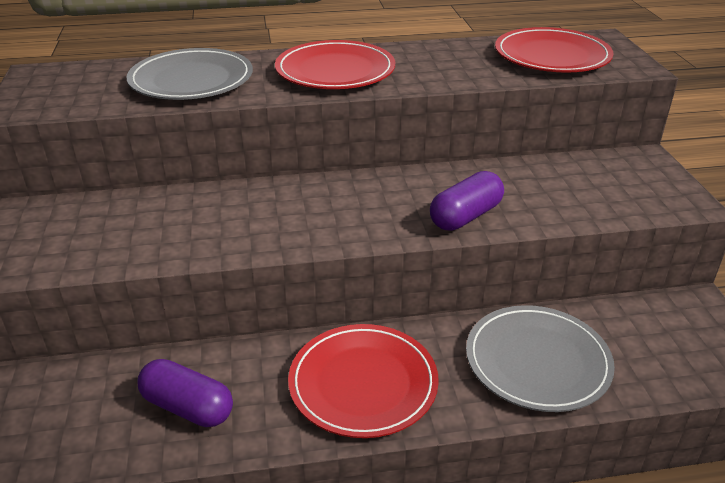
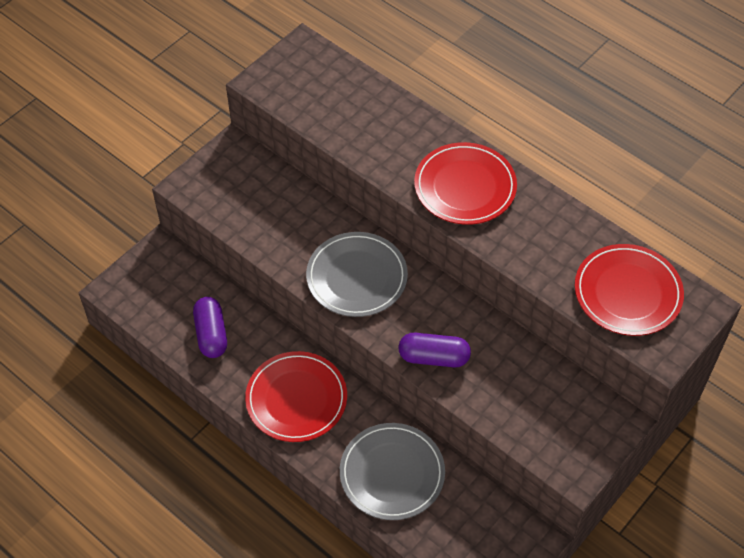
camera: 50 degrees right, 20 degrees up
(191, 80) = (373, 126): grey plate -> grey plate (357, 277)

